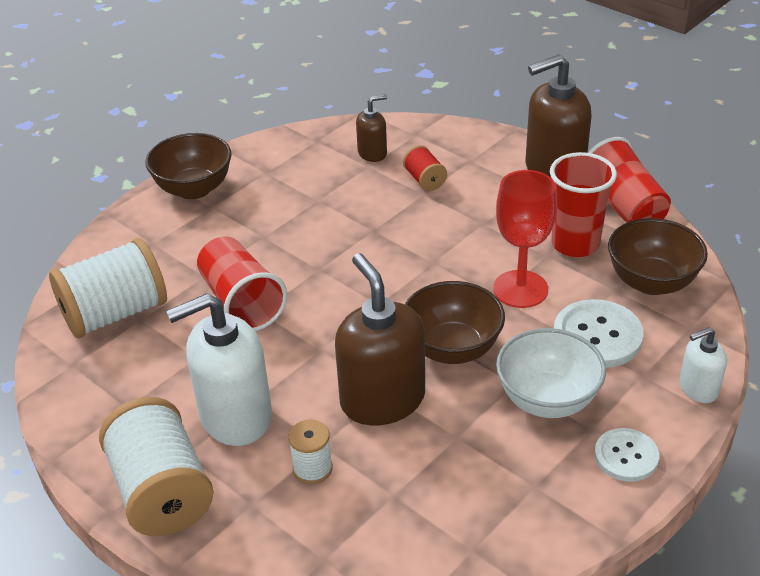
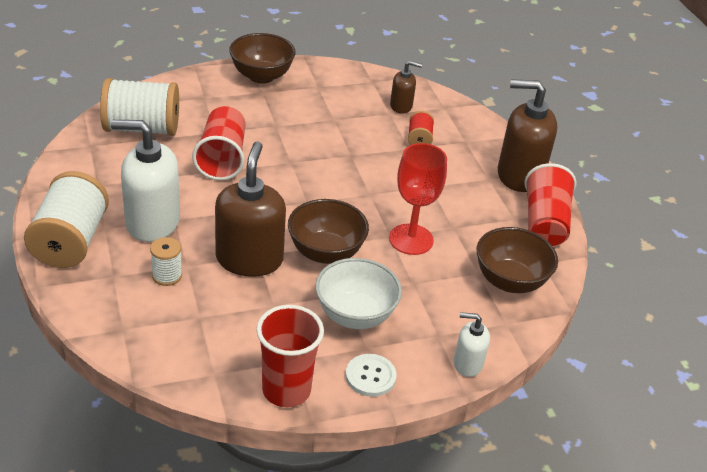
camera: 25 degrees right, 0 degrees up
(575, 244) = (481, 230): red cup -> red cup (286, 390)
(597, 336) = (432, 295): white button -> none

